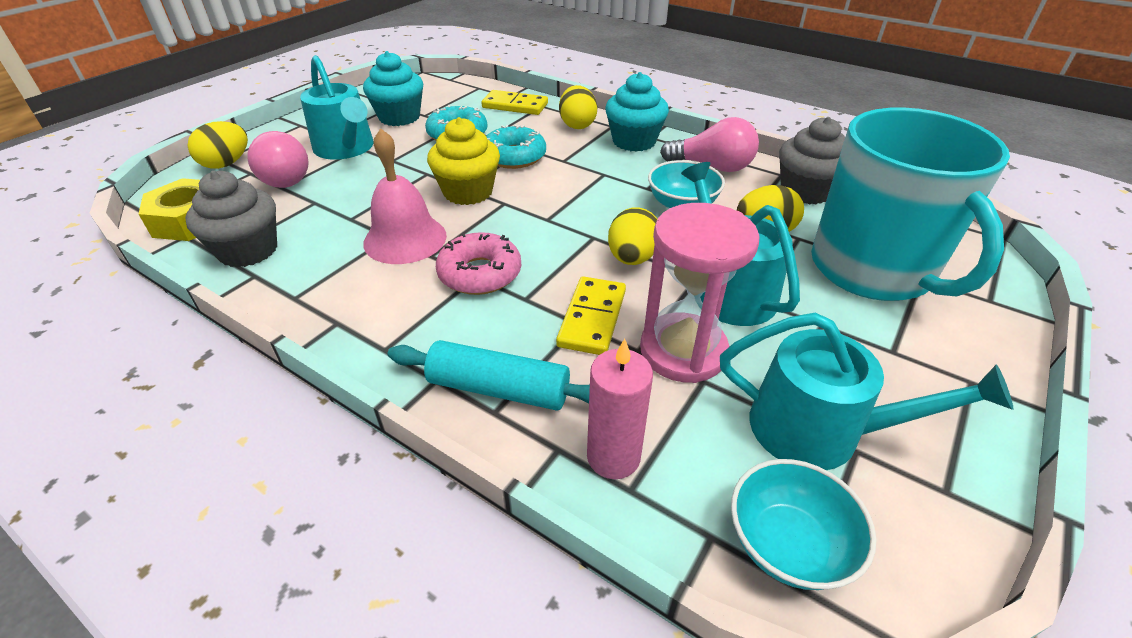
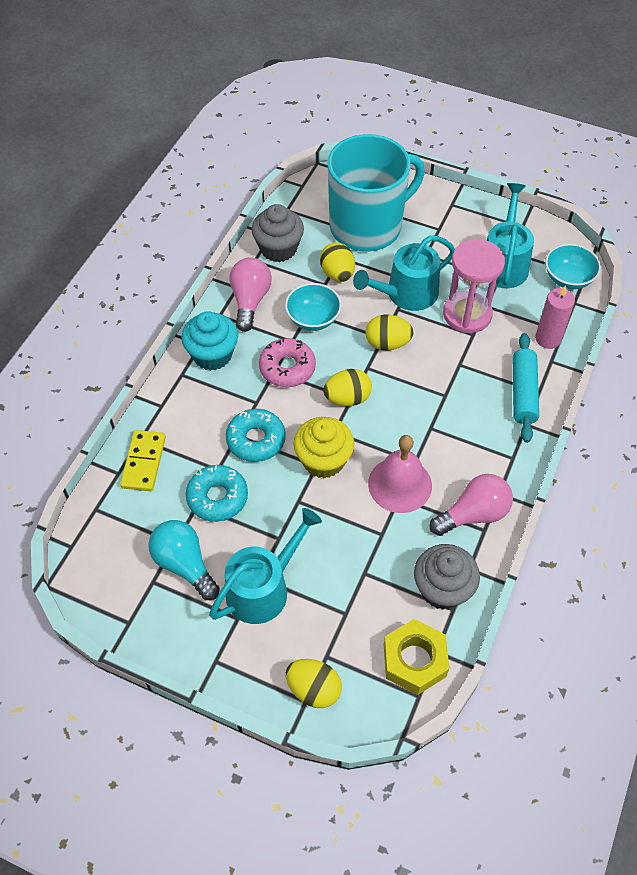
camera: 100 degrees left, 15 degrees up
(288, 177) = (327, 616): pink light bulb -> pink light bulb (473, 514)
(399, 117) = (184, 564): turquoise cupcake -> turquoise light bulb
(480, 273) = (427, 426): pink donut -> pink donut (287, 368)
(577, 125) = (184, 401): yellow egg -> yellow egg (347, 398)
(592, 318) = (453, 358): yellow domino -> none

